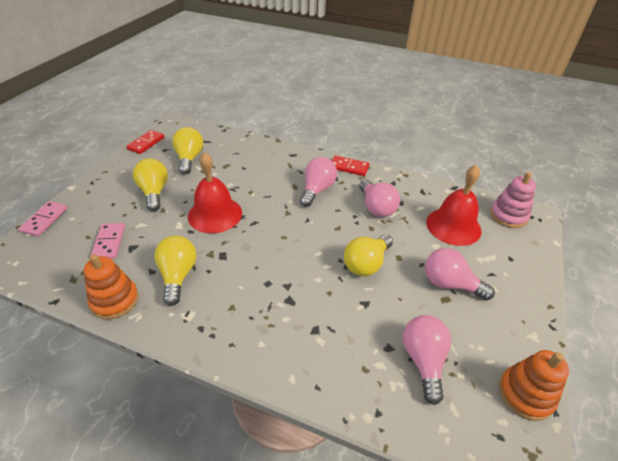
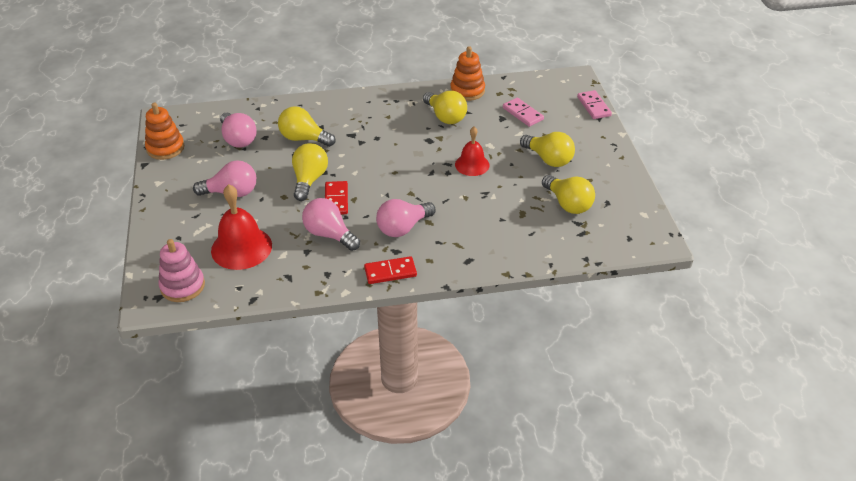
camera: 150 degrees right, 0 degrees up
(146, 143) = (636, 200): red domino -> red domino (336, 200)
(215, 214) = (472, 164): red bell -> red bell, size x0.63
(317, 190) = (403, 228): pink light bulb -> pink light bulb turned 60 degrees clockwise
(344, 321) = (304, 138): none -> yellow light bulb

